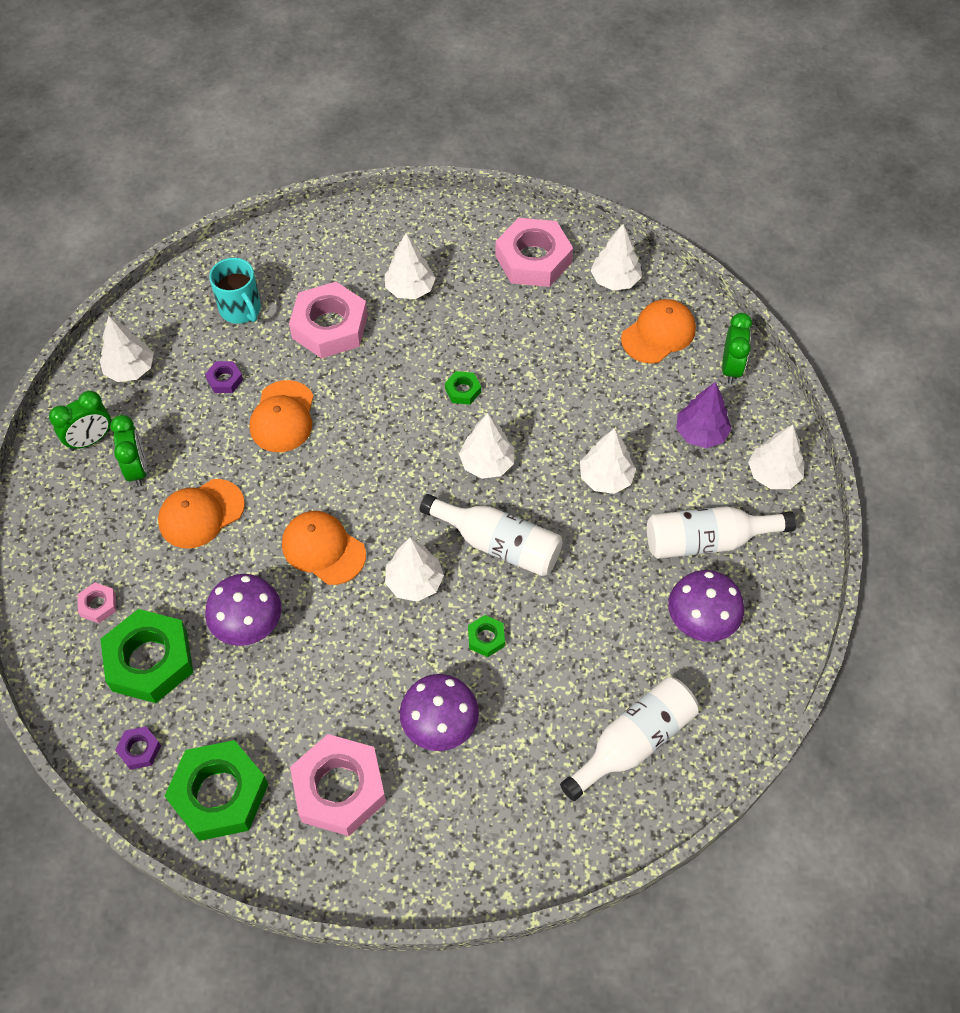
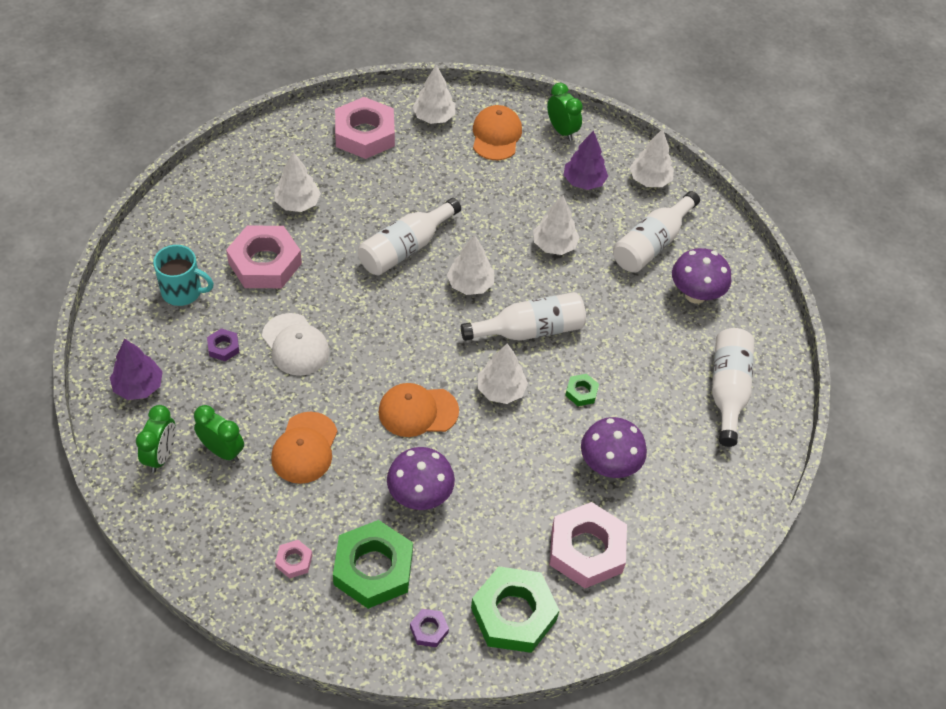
camera: 45 degrees left, 5 degrees down
(130, 369) = (138, 386): white tree -> purple tree
(283, 417) = (295, 345): orange cap -> white cap
(463, 390) = (405, 248): green nut -> white bottle

